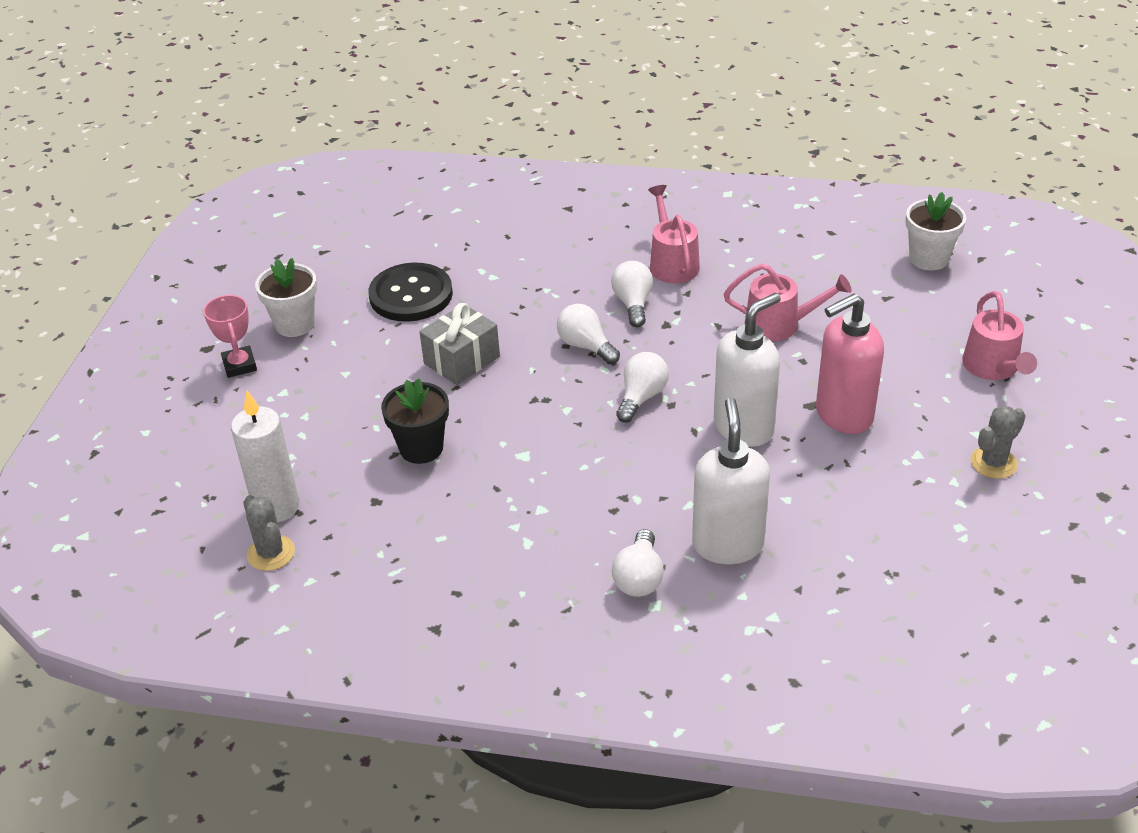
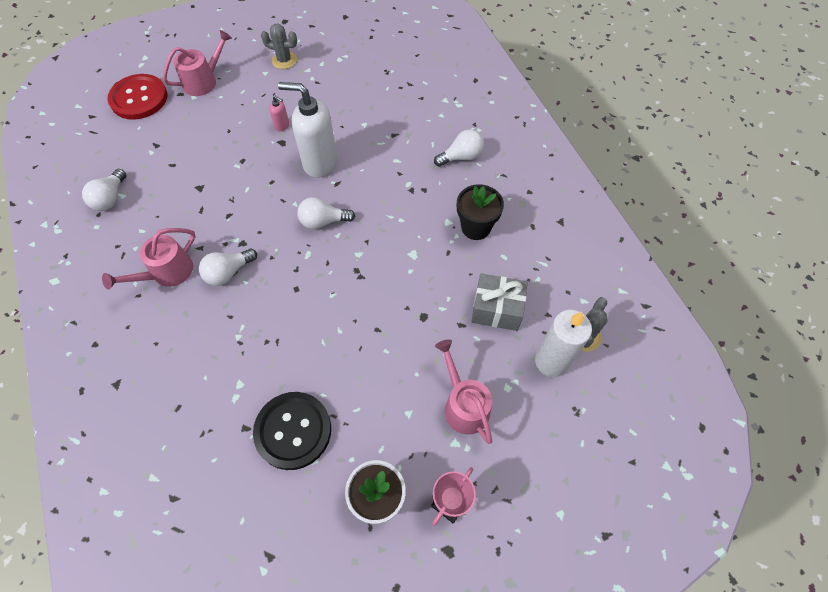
camera: 125 degrees left, 20 degrees up
(421, 448) = (445, 312): black flower pot -> black flower pot (476, 227)
(462, 360) = (348, 343): grey gift -> grey gift (496, 309)
(586, 346) = (290, 276): white light bulb -> white light bulb (110, 198)
(727, 544) = (413, 133): white soap dispenser -> none
(780, 325) = (211, 184): pink watering can -> pink watering can (463, 404)
(843, 415) = (282, 126): pink soap dispenser -> pink soap dispenser, size x0.42
(928, 259) = (102, 139): white flower pot -> none
(991, 302) = (139, 98): none -> red button

